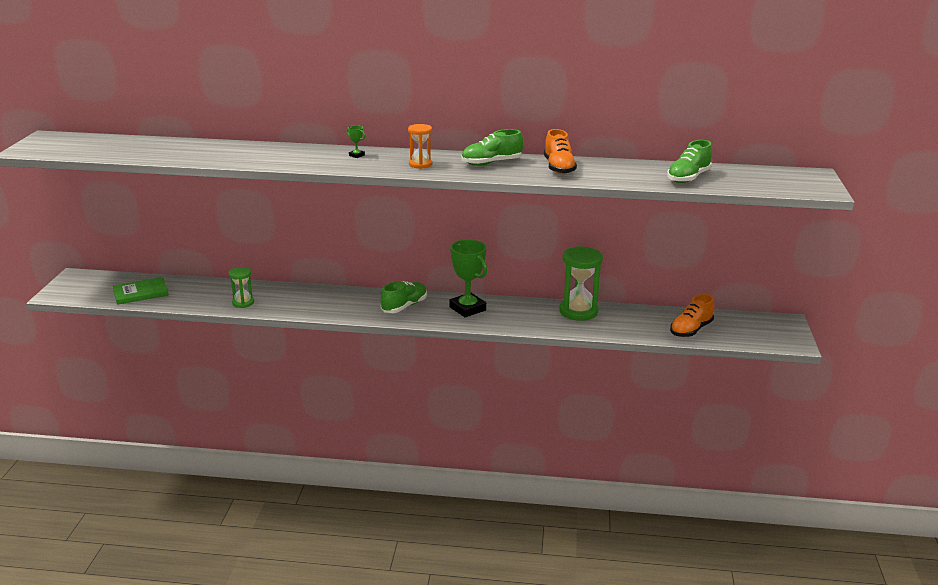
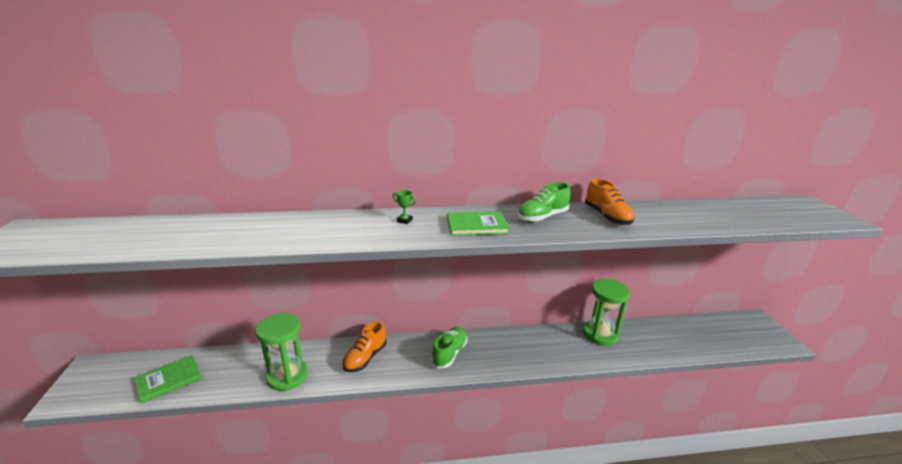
camera: 15 degrees left, 0 degrees up
(243, 303) = (287, 376): green hourglass -> green hourglass, size x1.78
(420, 164) = (476, 226): orange hourglass -> green book
(467, 309) = (507, 347): green trophy -> none
(688, 178) = (725, 217): green shoe -> none
(691, 330) = (700, 341): orange shoe -> orange shoe (365, 358)

